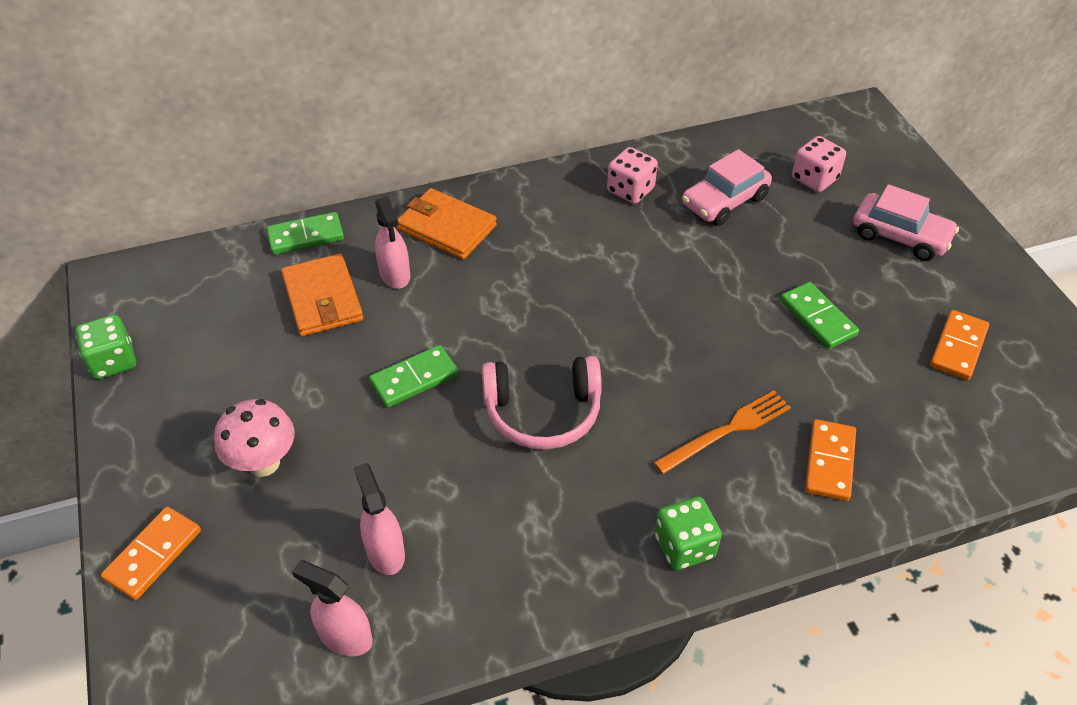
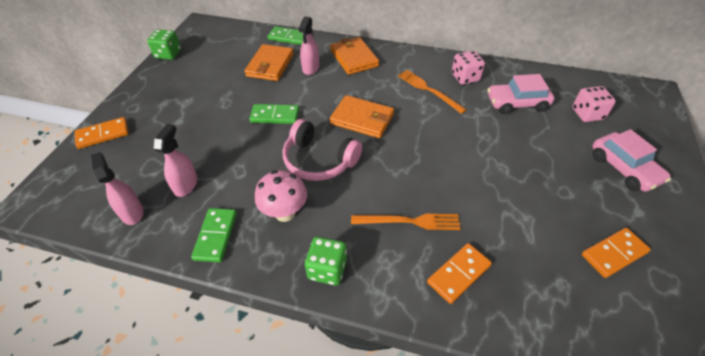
camera: 35 degrees right, 0 degrees up
(264, 463) = (179, 120): pink mushroom -> pink mushroom (285, 213)
(546, 321) = (362, 119): none -> orange wallet
(598, 232) = (428, 90): none -> orange fork
(818, 318) = (523, 189): green domino -> green domino (216, 236)

